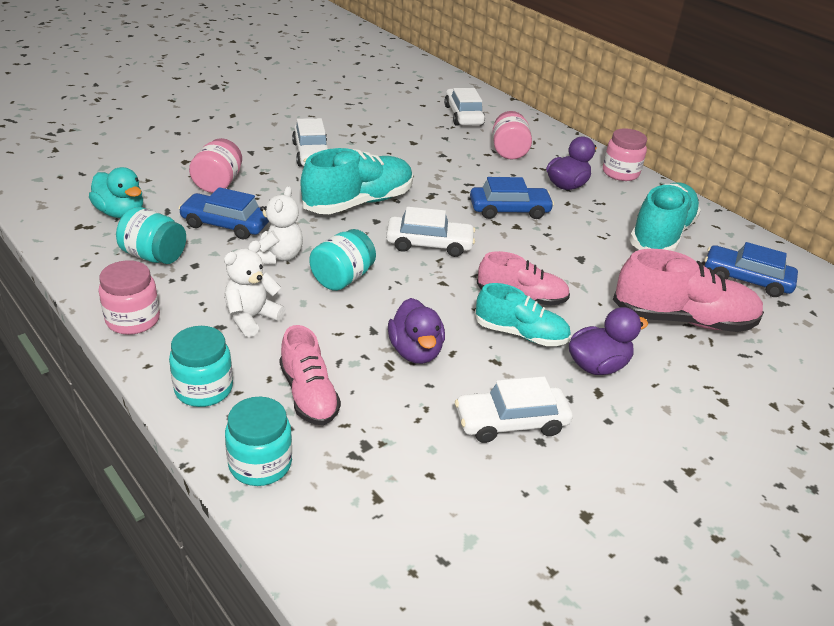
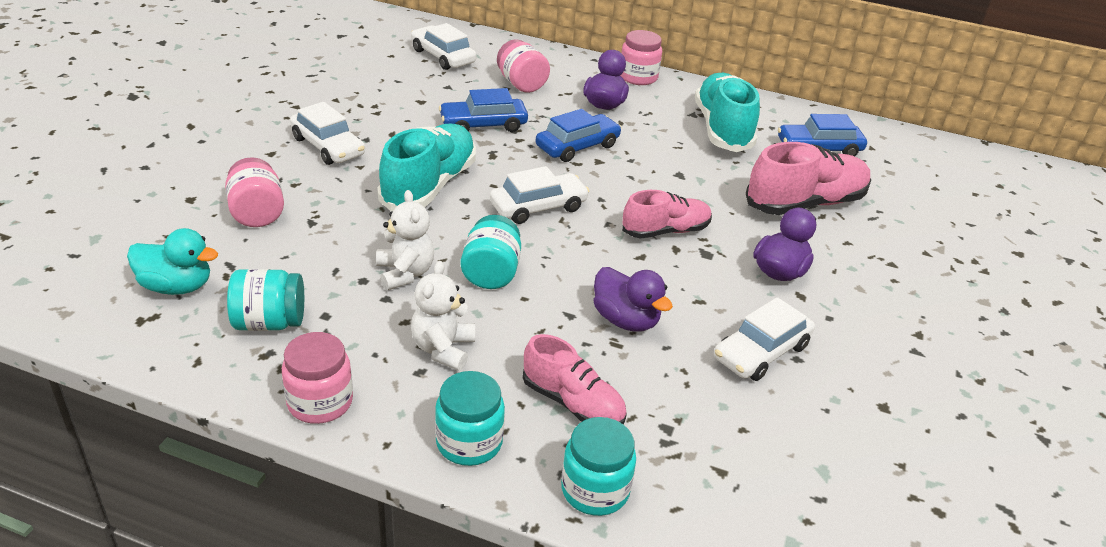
camera: 30 degrees left, 0 degrees up
(226, 224) = (313, 258): blue car -> blue car (483, 124)
(520, 334) = (696, 267): turquoise shoe -> none

